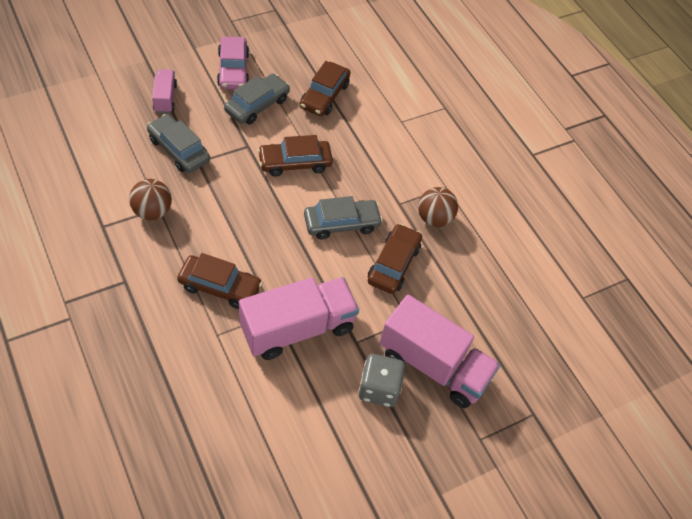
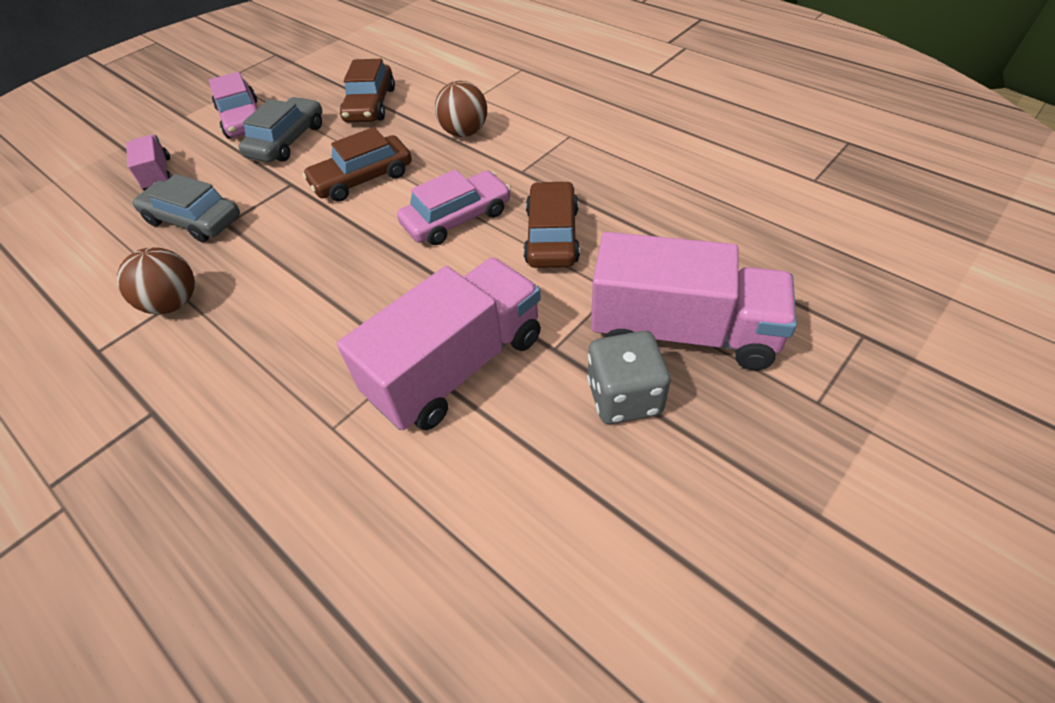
camera: 10 degrees left, 5 degrees down
(220, 286) = (312, 359): brown car -> none
(341, 223) = (457, 218): grey car -> pink car
(434, 218) = (574, 170): brown ball -> brown ball (464, 132)

